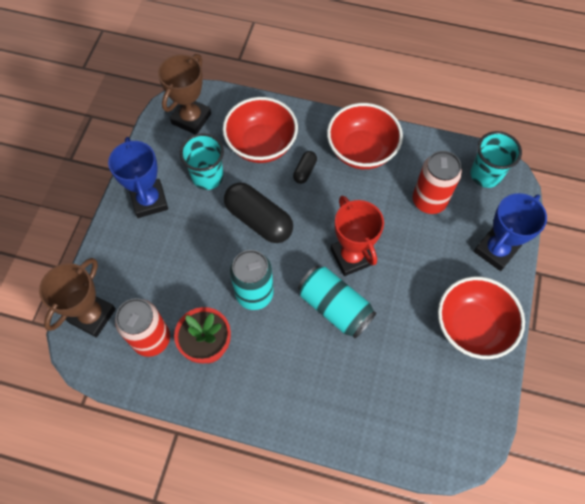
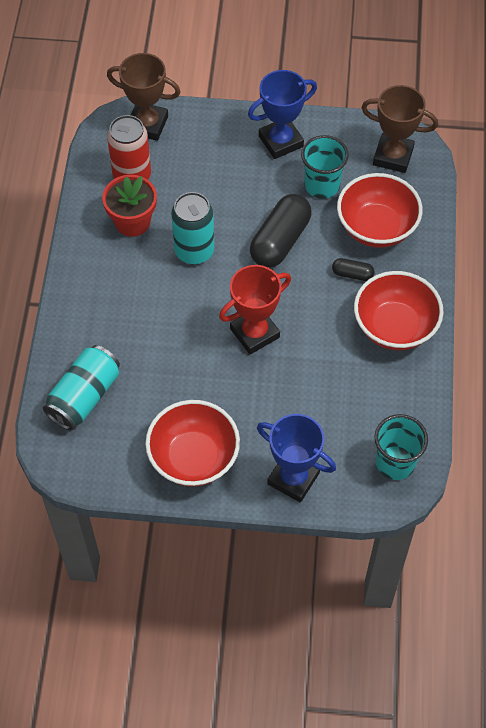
camera: 80 degrees right, 5 degrees down
(335, 307) = (193, 325): turquoise can -> turquoise can (84, 396)
(429, 201) = (343, 403): red can -> none

